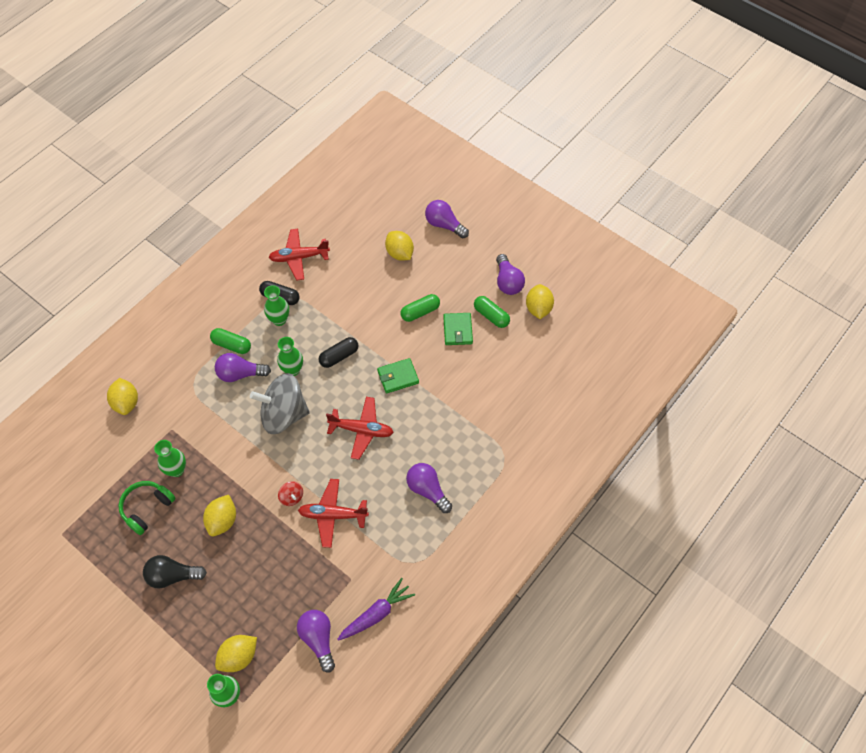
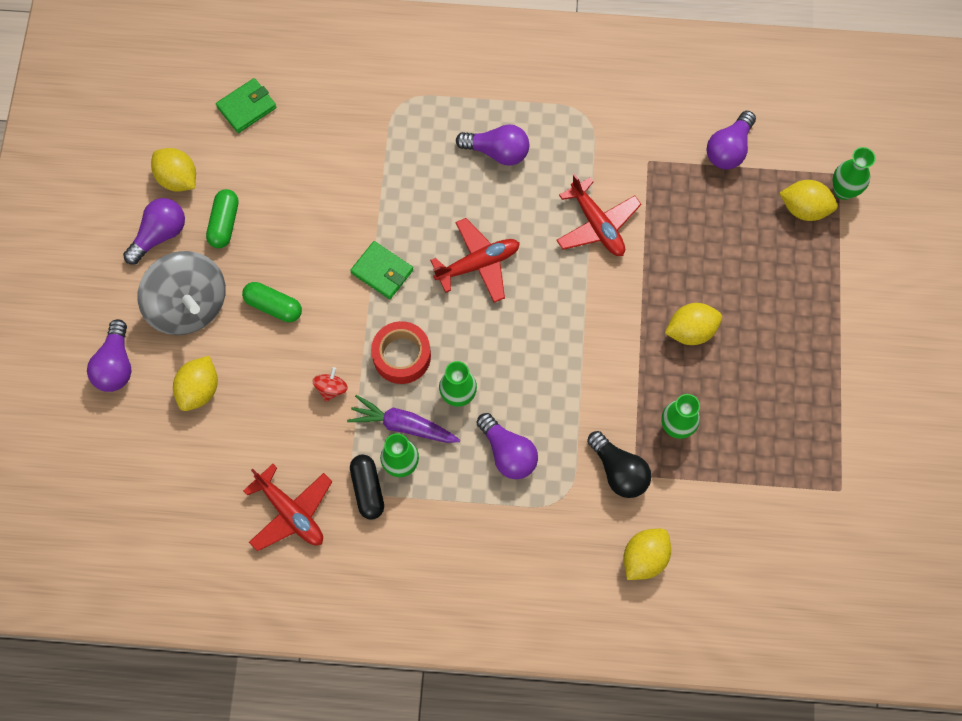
camera: 125 degrees left, 10 degrees up
(147, 508) = (741, 422): green headphones -> none
(172, 576) = (785, 334): black light bulb -> black light bulb (619, 471)
(232, 345) = (477, 495): green capsule -> none
(283, 414) = (522, 362): grey spinning top -> grey spinning top (189, 305)
(291, 497) = (610, 280): red spinning top -> red spinning top (331, 388)
(339, 356) = (402, 356): black capsule -> red tape
(361, 430) = (478, 264): red plane -> red plane turned 90 degrees clockwise
(376, 614) = (662, 115): purple carrot -> purple carrot (403, 425)
(427, 490) = (497, 152): purple light bulb -> purple light bulb turned 90 degrees counterclockwise
(457, 330) = (271, 247): green wallet -> green wallet (247, 107)
(538, 308) = (178, 178): yellow lemon -> yellow lemon turned 75 degrees clockwise

